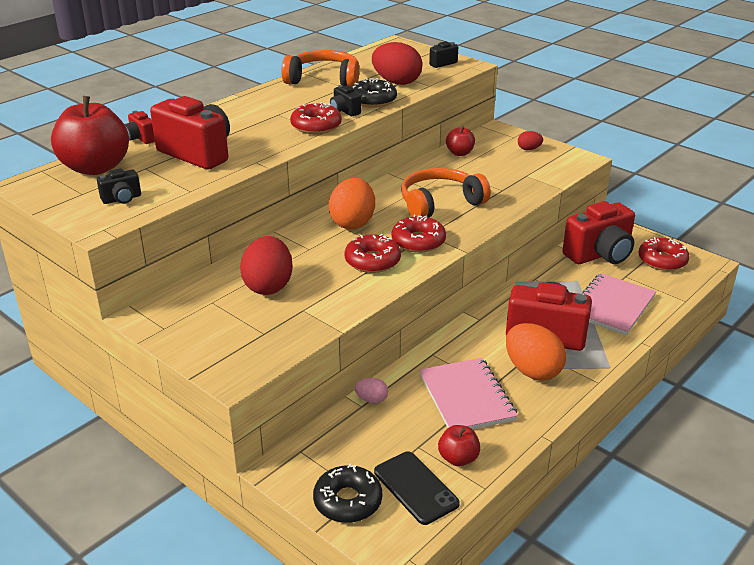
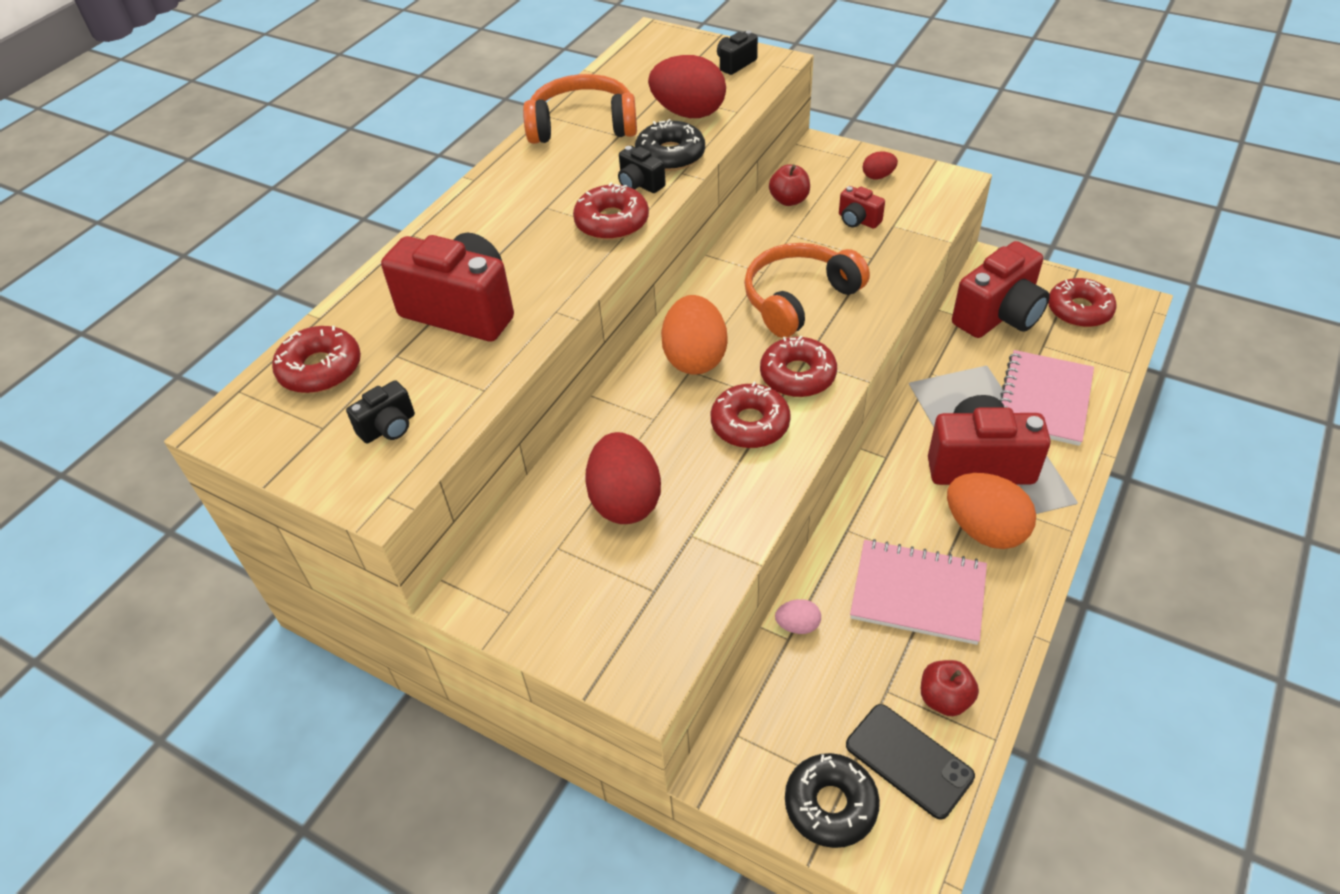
camera: 10 degrees left, 15 degrees up
(96, 168) = (320, 369): red apple -> red donut
(141, 138) = (363, 294): red camera -> red camera (858, 220)
(466, 397) = (918, 593): pink notebook -> pink notebook turned 45 degrees counterclockwise

